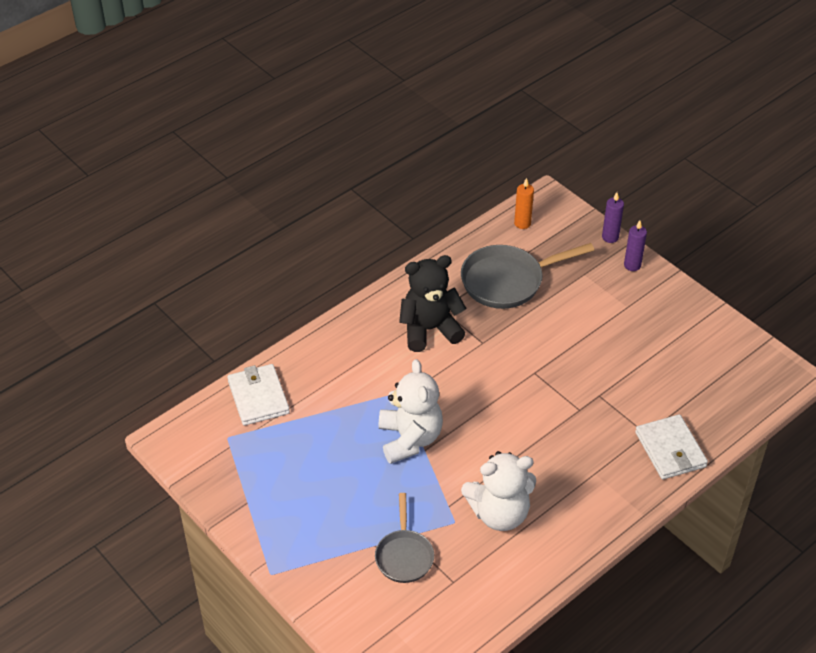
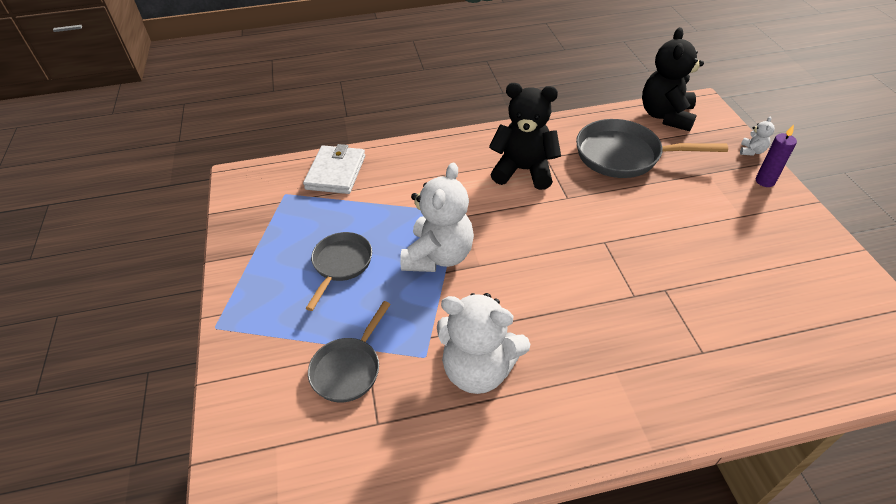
camera: 30 degrees right, 0 degrees up
(333, 480) = (341, 264): none -> grey pan
(522, 223) = (665, 116): orange candle -> black teddy bear
(610, 237) = (751, 151): purple candle -> white teddy bear
(670, 449) = (725, 384): white wallet -> none

